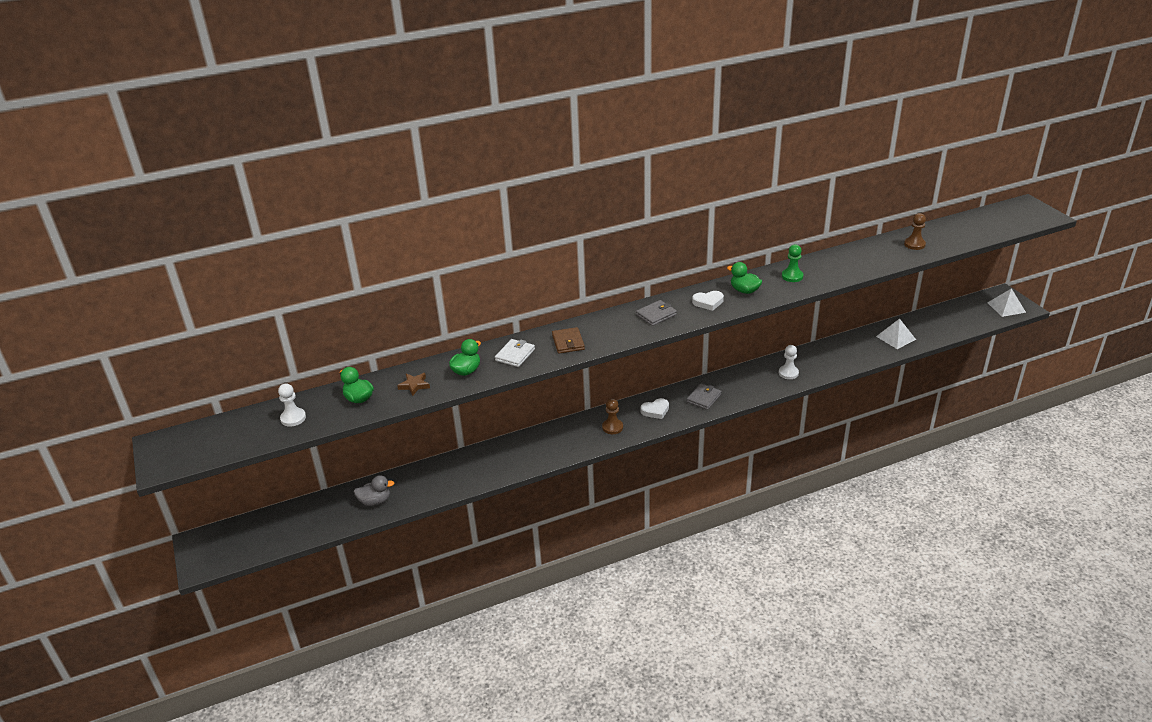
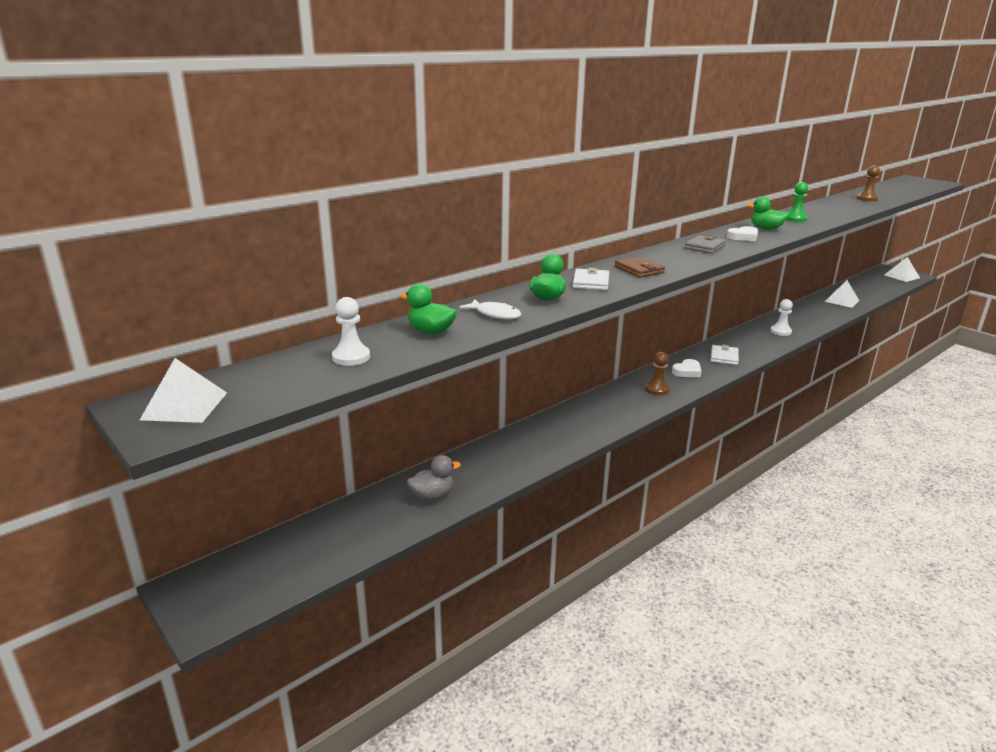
camera: 20 degrees left, 10 degrees down
(180, 447) = (185, 405): none -> white pyramid
(414, 385) = (495, 314): brown star -> white fish
(703, 398) = (724, 357): grey wallet -> white wallet

